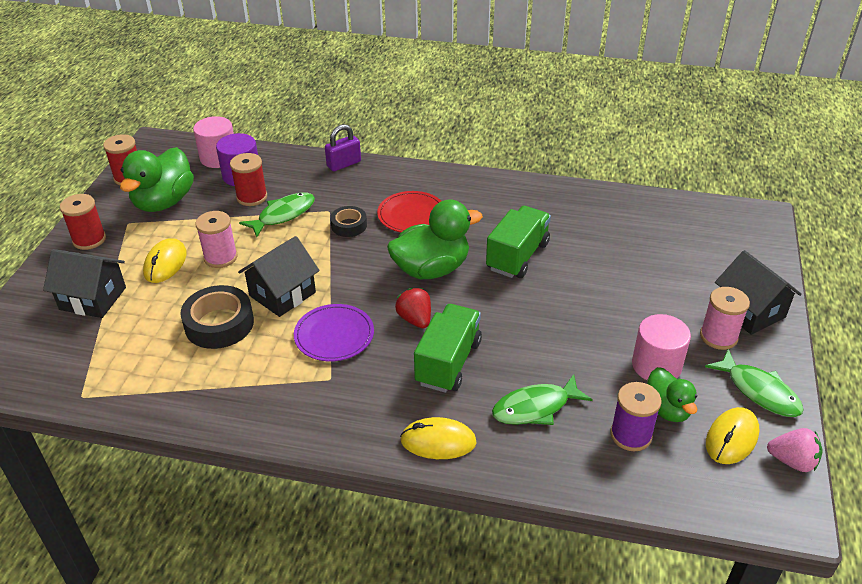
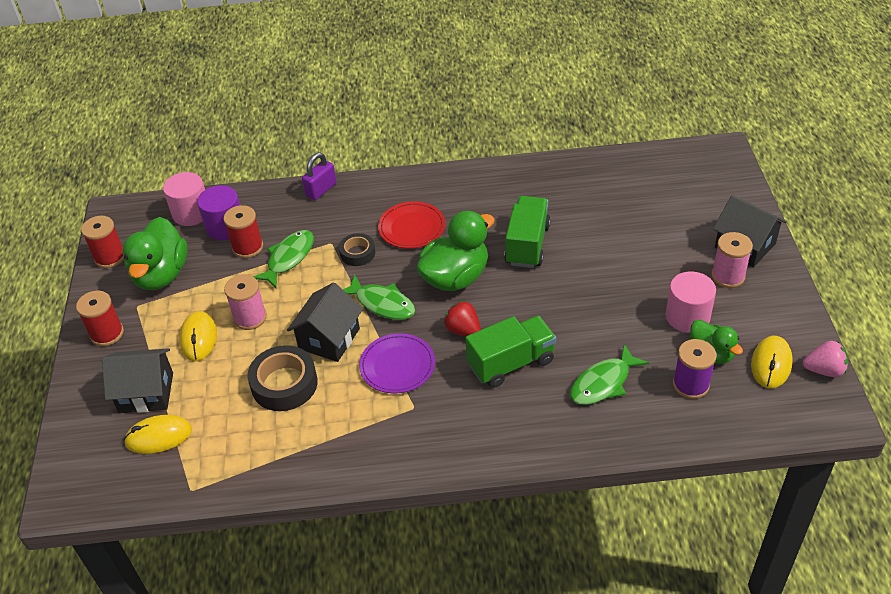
camera: 15 degrees left, 5 degrees up
(438, 441) = (535, 437): yellow mouse -> yellow mouse (159, 436)
(448, 362) = (511, 363): green truck -> green truck turned 60 degrees clockwise
(759, 391) = (777, 317): green fish -> green fish (382, 304)

